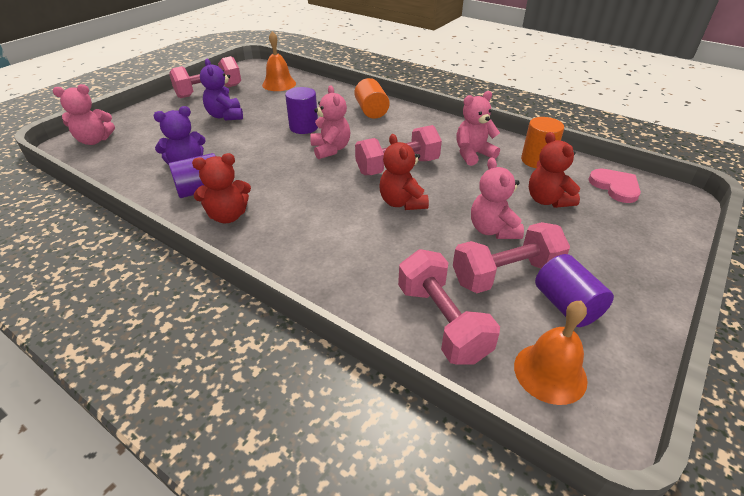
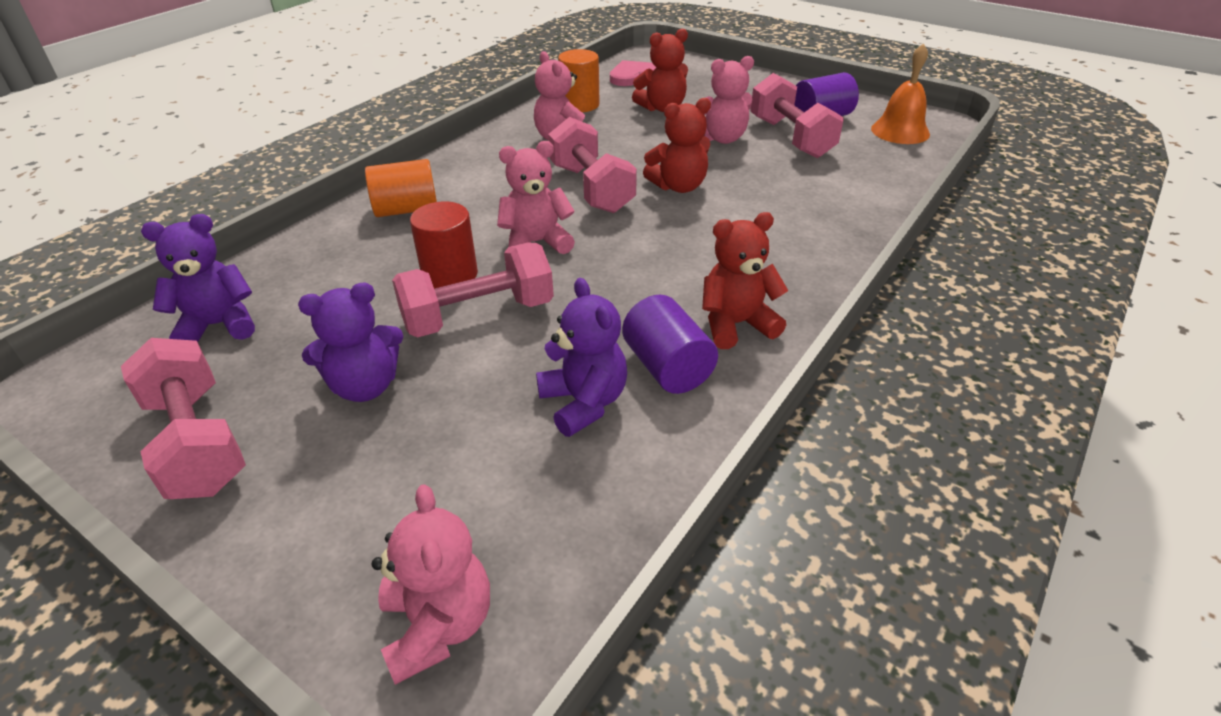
camera: 90 degrees left, 0 degrees up
(228, 216) = (736, 324): red teddy bear -> red teddy bear turned 90 degrees counterclockwise
(279, 84) = (218, 325): orange bell -> purple teddy bear
(304, 127) = (450, 275): purple cylinder -> red cylinder
(442, 322) = (870, 170): pink dumbbell -> pink dumbbell (478, 315)

